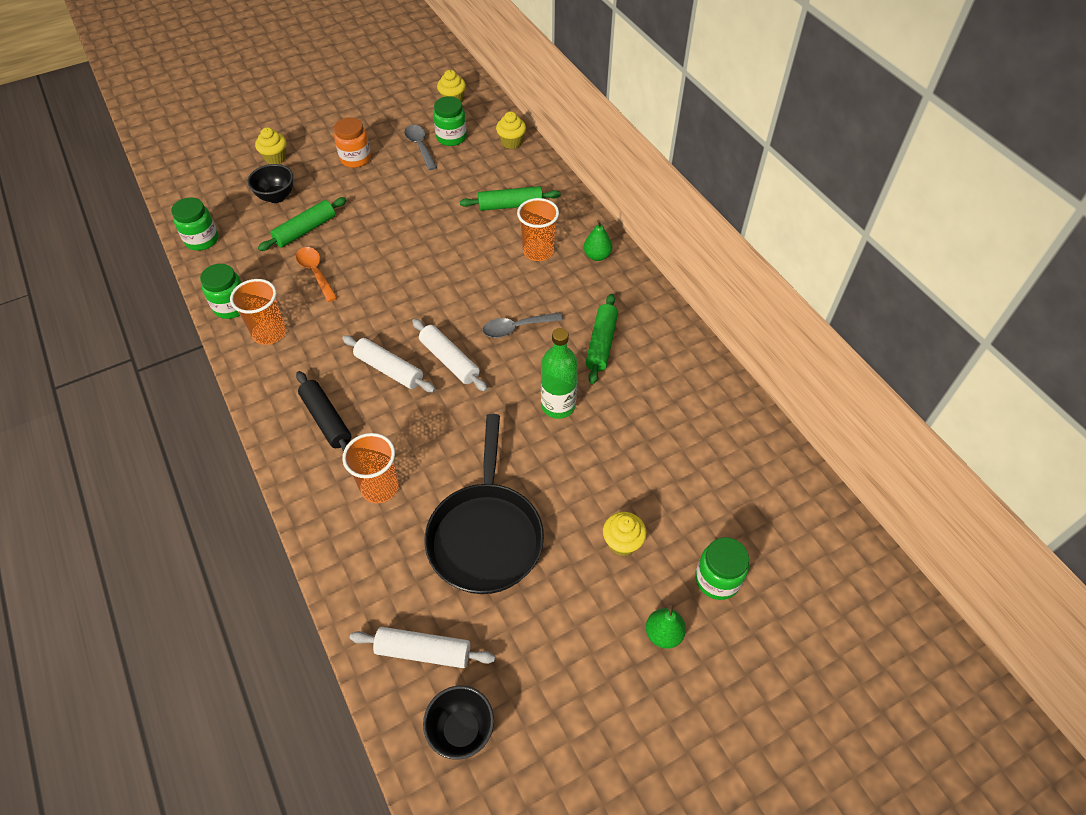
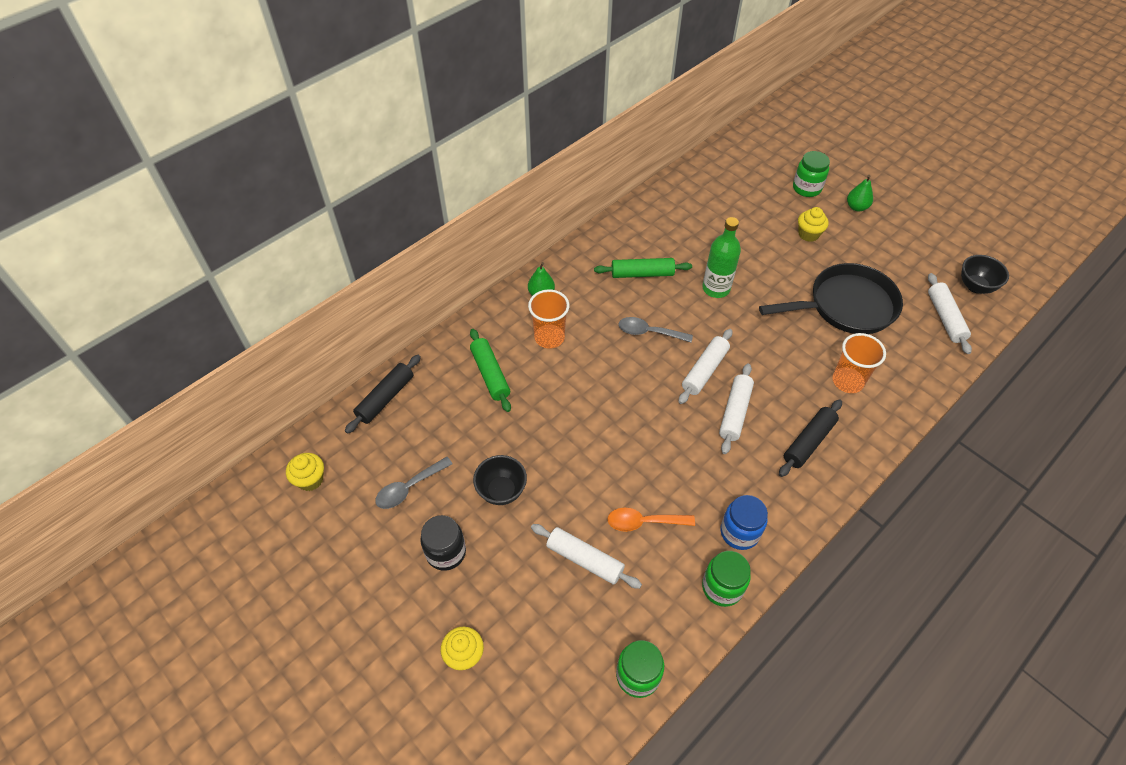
camera: 105 degrees left, 0 degrees up
(269, 333) = (739, 532): orange cup -> blue jar
(276, 197) = (538, 619): black bowl -> black bowl (501, 491)
(305, 230) = (585, 559): green rolling pin -> white rolling pin
(315, 272) = (643, 522): orange spoon -> orange spoon turned 45 degrees clockwise
(355, 159) = (446, 552): orange jar -> black jar
(451, 137) = (386, 459): green jar -> none
(511, 142) = (385, 398): yellow cupcake -> black rolling pin
(516, 328) = (649, 332): grey spoon -> grey spoon turned 135 degrees clockwise

